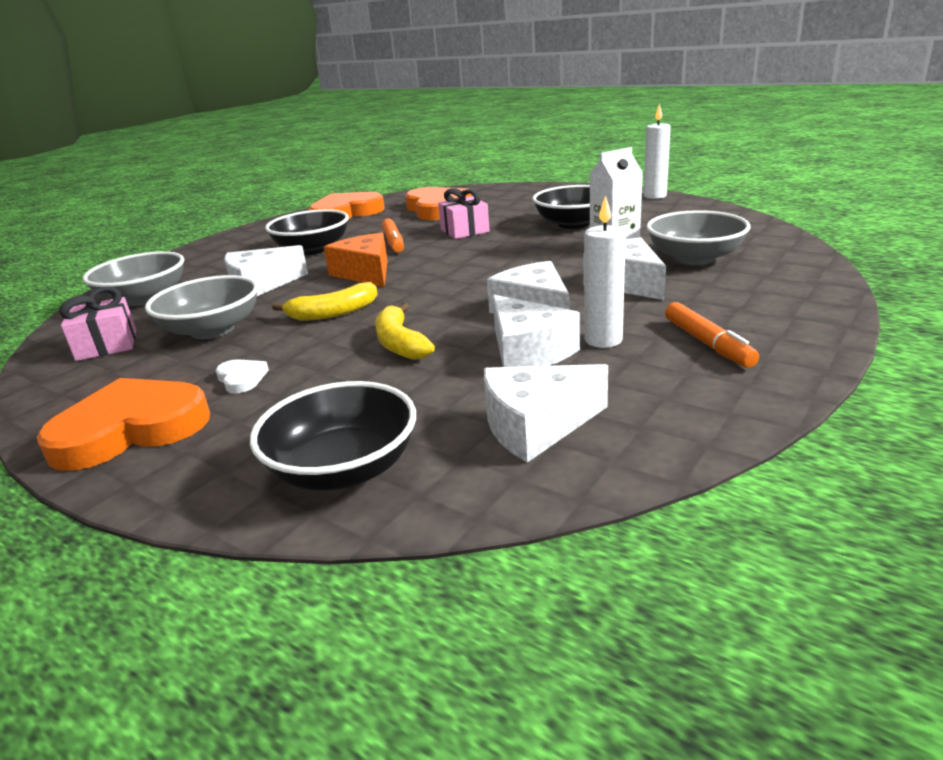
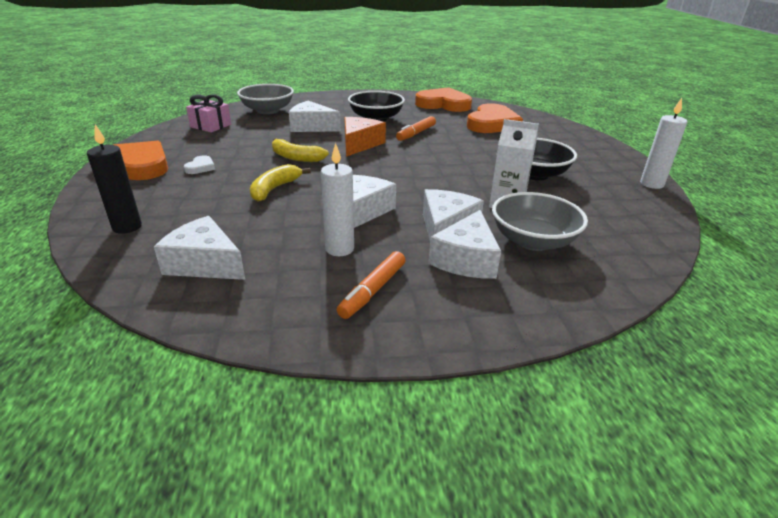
camera: 45 degrees right, 5 degrees up
(212, 330) = (247, 139): grey bowl -> none
(343, 469) = (127, 227): black bowl -> black candle
(465, 231) = (465, 145): pink gift -> none
(528, 352) = (298, 229): white cheese -> white cheese (466, 259)

